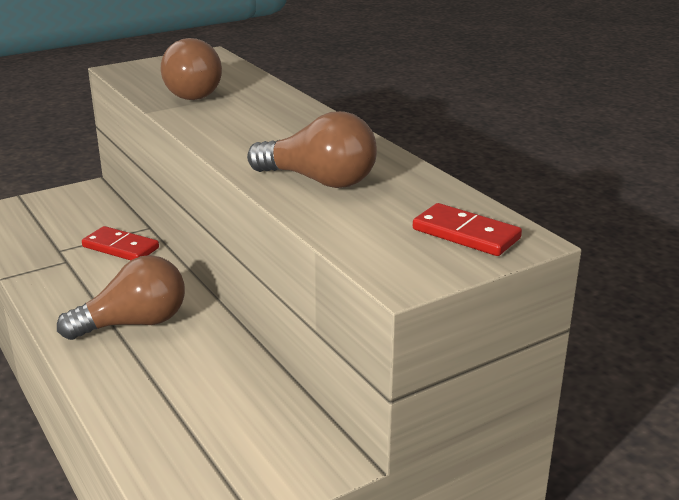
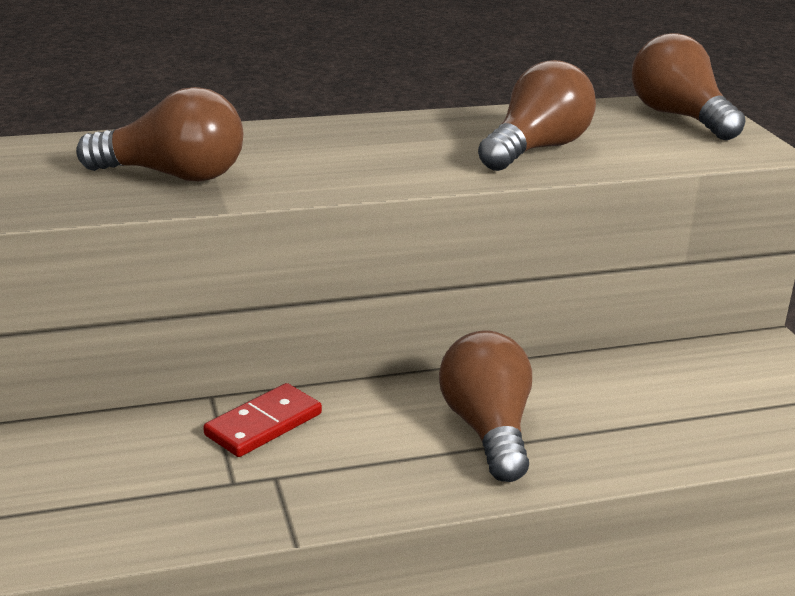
camera: 75 degrees left, 0 degrees up
(466, 234) = (679, 117): red domino -> brown light bulb

